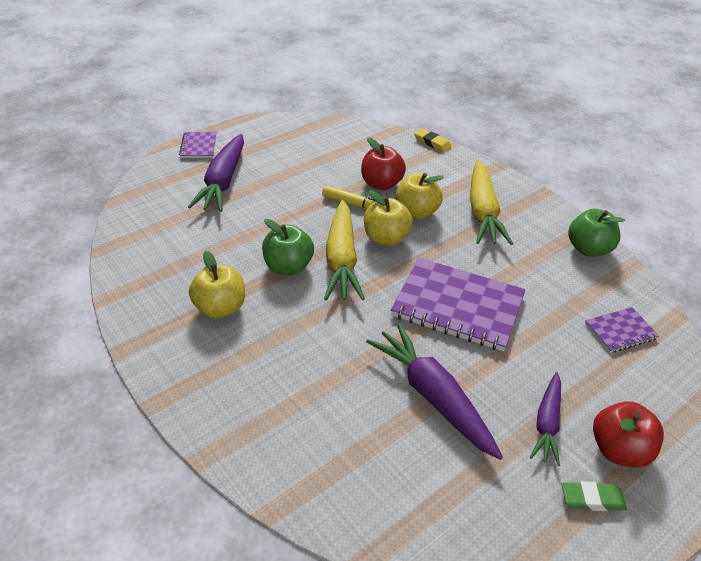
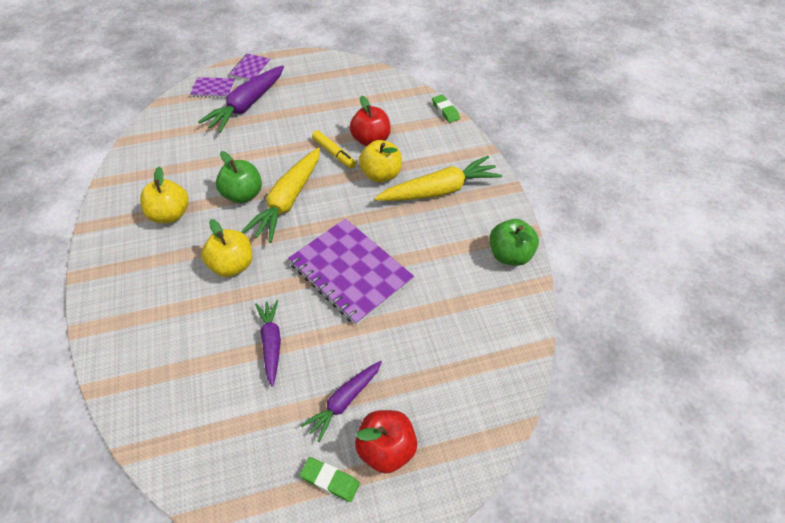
camera: 25 degrees right, 10 degrees up
(386, 238) = (337, 192): yellow apple -> yellow apple (232, 265)
(432, 143) = (445, 111): yellow eraser -> green eraser
(433, 396) = (271, 343): purple carrot -> purple carrot, size x0.60
(482, 212) = (439, 190): yellow carrot -> yellow carrot turned 135 degrees counterclockwise
(620, 331) = (475, 343): purple notebook -> purple notebook (213, 89)

